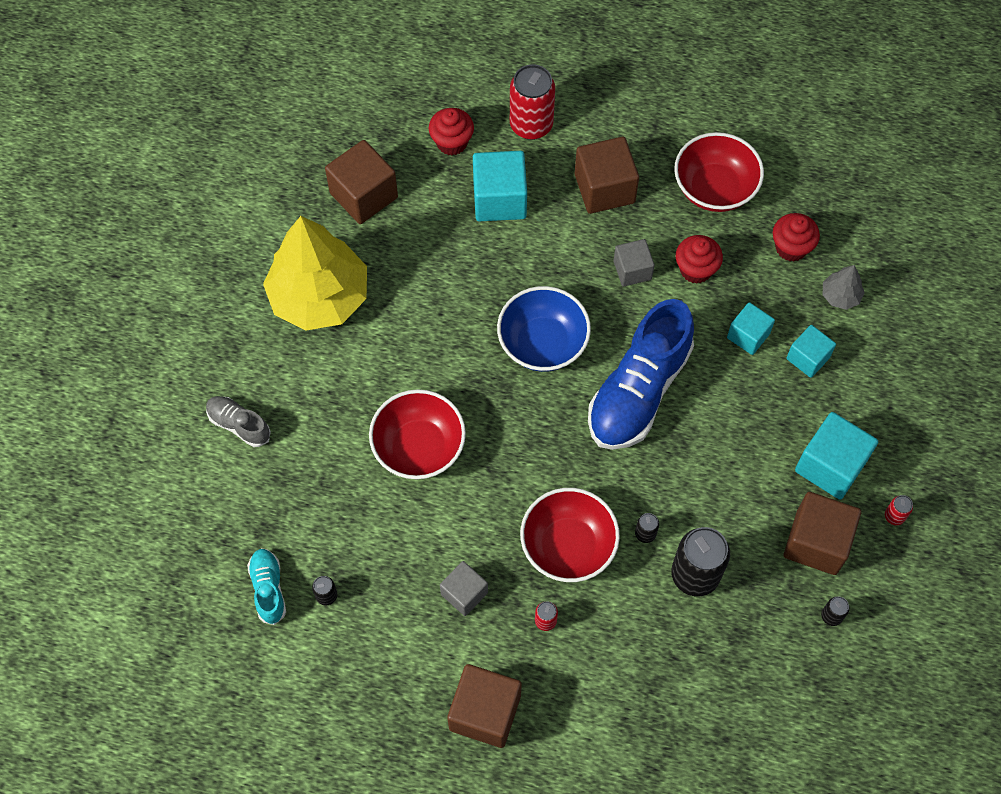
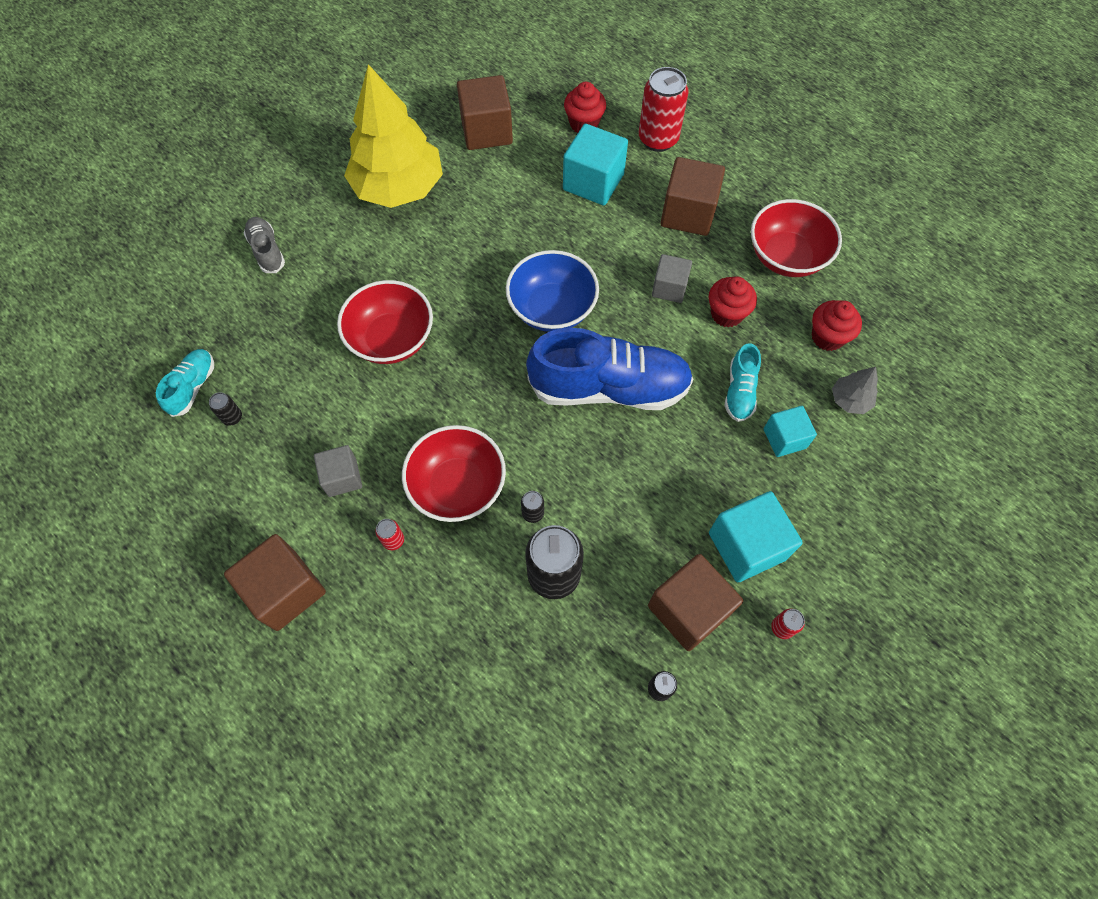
camera: 30 degrees right, 0 degrees up
(638, 391) = (609, 388): blue shoe -> blue shoe turned 150 degrees counterclockwise
(748, 335) = (739, 391): turquoise cube -> turquoise shoe

